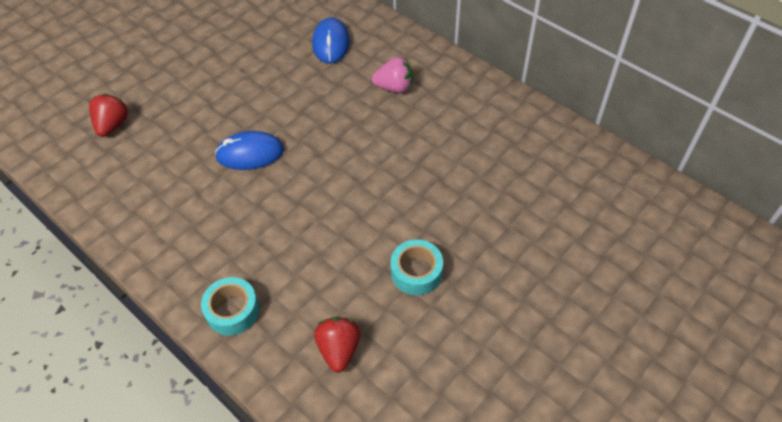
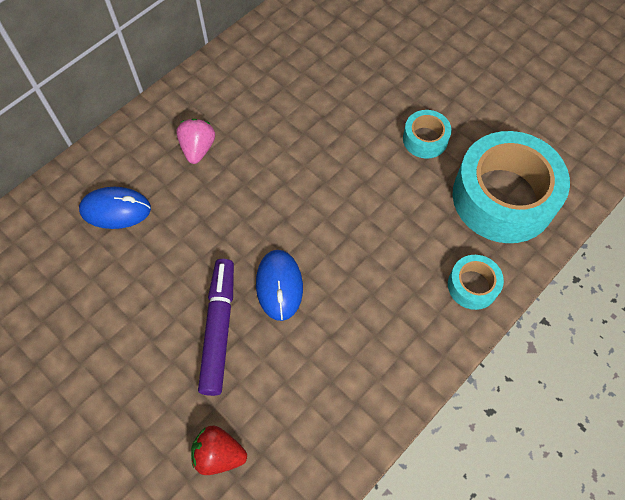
camera: 90 degrees left, 10 degrees up
(215, 116) = (218, 329): none -> purple marker
(339, 349) = (503, 197): red strawberry -> turquoise tape

